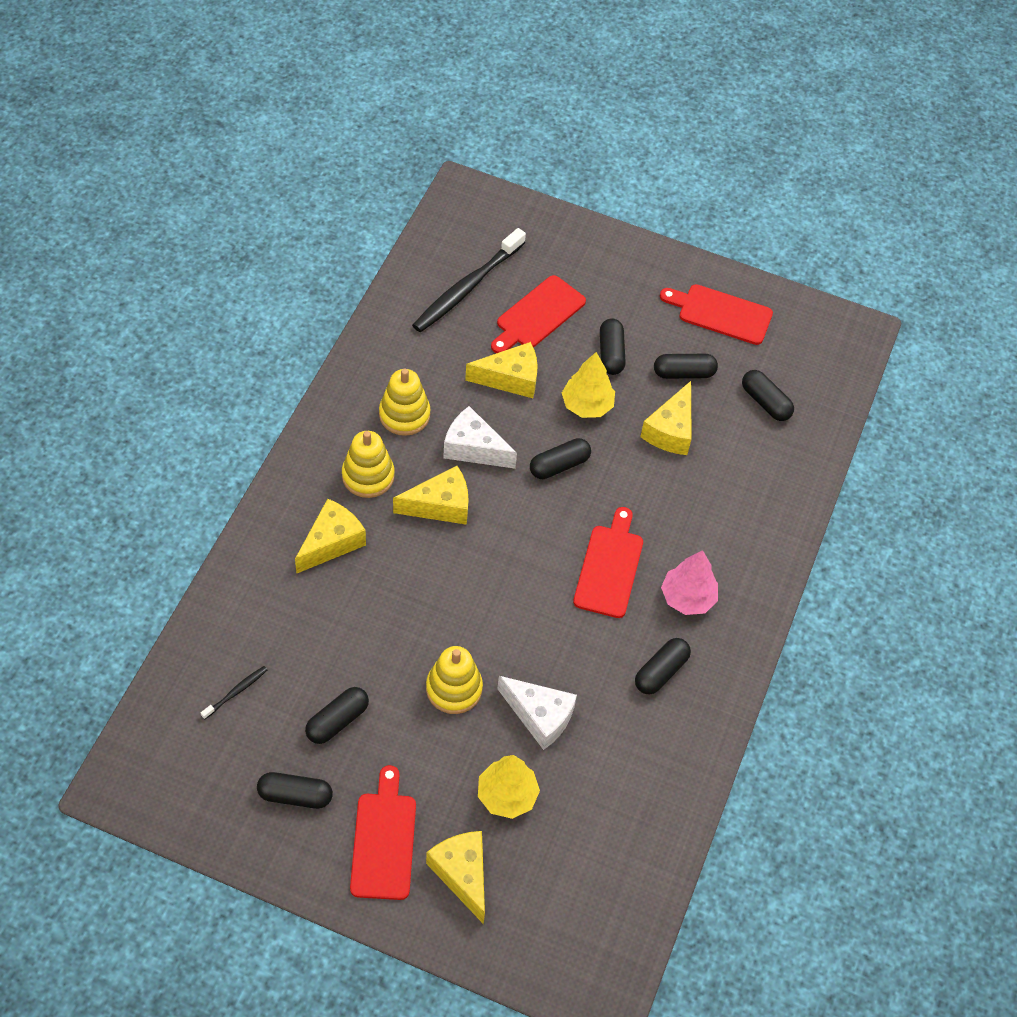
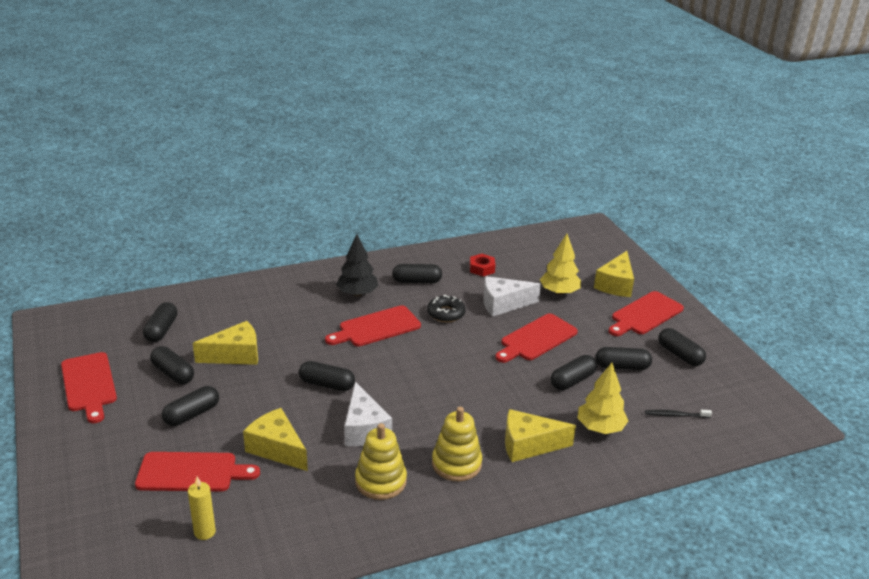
camera: 130 degrees left, 25 degrees down
(365, 656) = (572, 381): none -> black capsule
(440, 505) = (430, 416): yellow cheese -> none
(454, 689) = (536, 339): yellow stacking toy -> red cutting board
(466, 288) = (205, 532): black toothbrush -> yellow candle
(539, 716) = (503, 304): white cheese -> white cheese turned 90 degrees counterclockwise
(575, 647) = (446, 313): none -> black donut
(587, 405) = (257, 400): yellow tree -> yellow tree (600, 428)
(627, 761) = (482, 268): none -> red nut
(687, 598) = (357, 293): pink tree -> black tree

